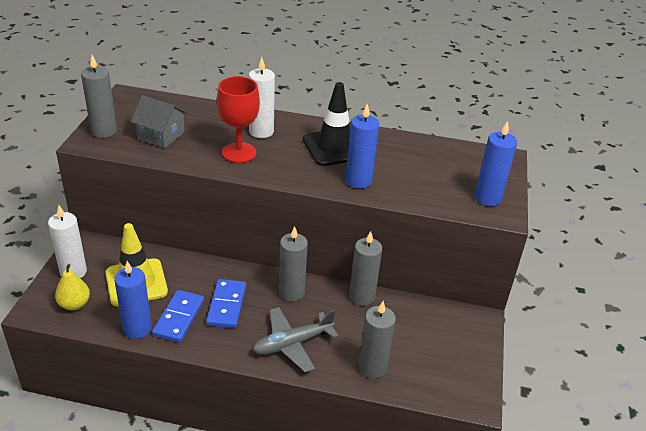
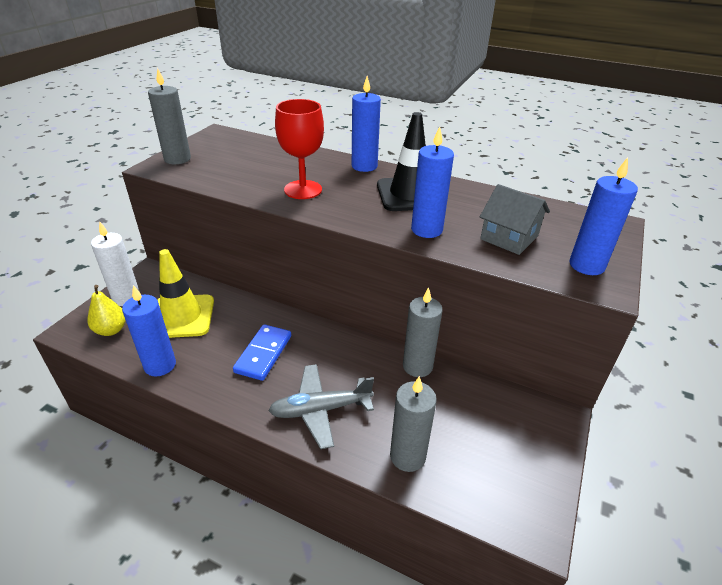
camera: 15 degrees right, 0 degrees up
(161, 135) = (231, 167): grey house -> grey house (509, 237)
(179, 318) = (208, 360): blue domino -> none
(261, 131) = (335, 173): white candle -> none
(284, 121) = (364, 166): none -> blue candle
(291, 292) = (339, 350): grey candle -> none

